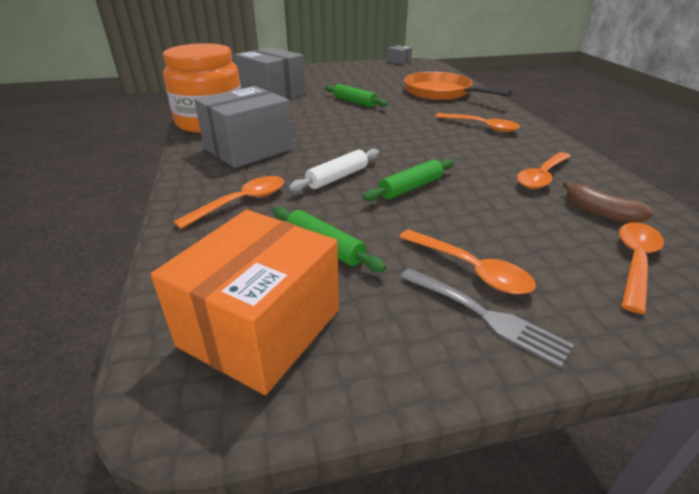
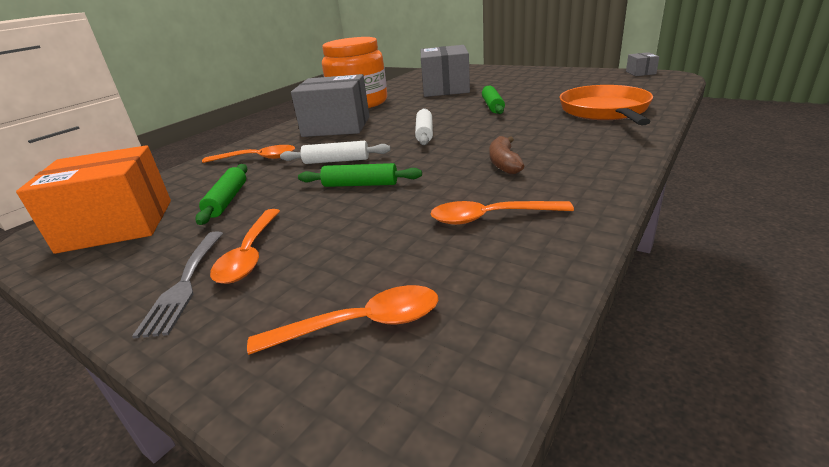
camera: 50 degrees right, 5 degrees down
(354, 135) = (424, 133): none -> white rolling pin
(481, 126) = (559, 154): orange spoon -> none
(600, 213) = (454, 272): brown banana -> brown banana (504, 163)

